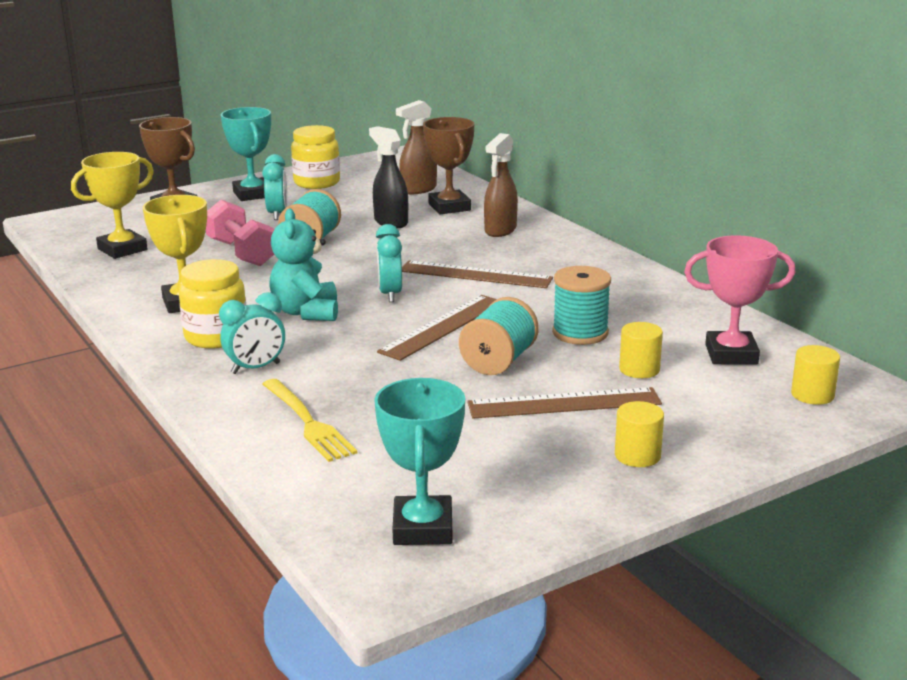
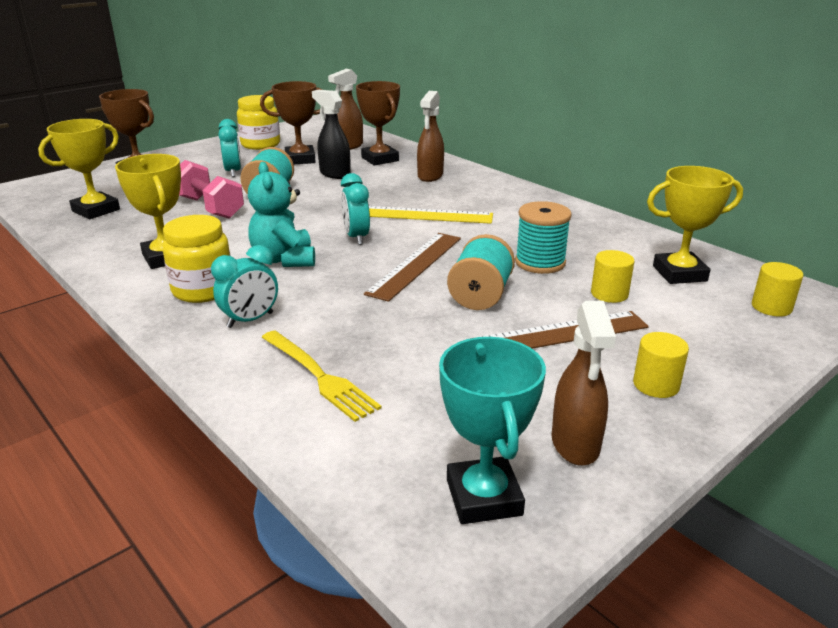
camera: 10 degrees left, 5 degrees up
(253, 194) = (207, 156): turquoise trophy -> none
(357, 203) = (300, 159): none -> brown trophy
(475, 275) = (425, 215): brown ruler -> yellow ruler
(528, 497) = (575, 444): none -> brown spray bottle
(731, 354) = (679, 273): pink trophy -> yellow trophy

